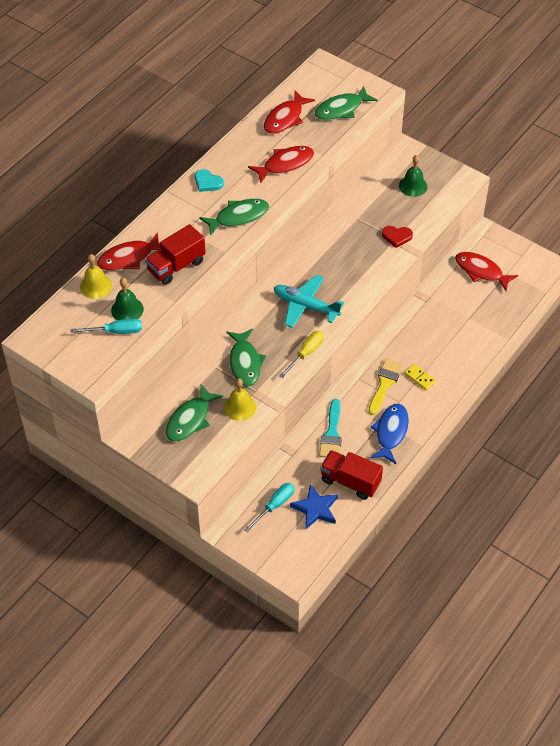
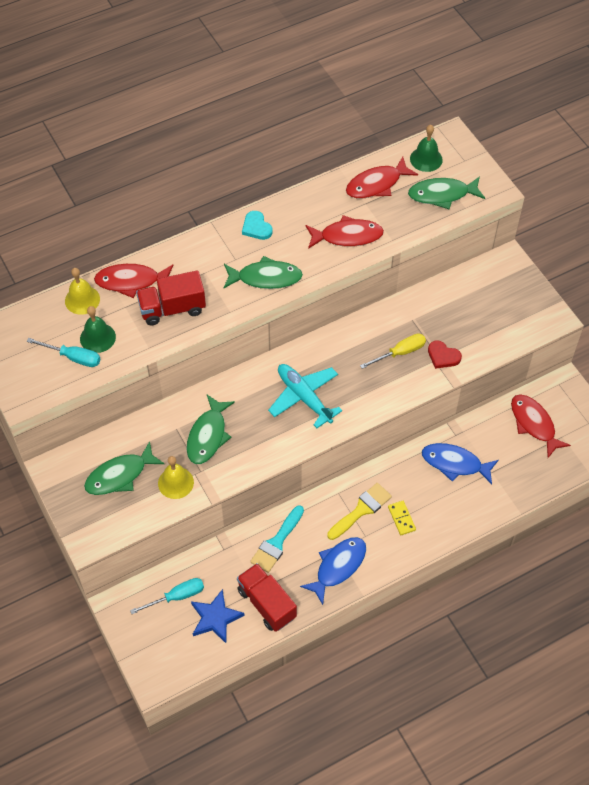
camera: 25 degrees right, 5 degrees up
(306, 353) = (275, 450): yellow screwdriver -> yellow screwdriver (400, 353)
(413, 186) = (492, 305): green bell -> green bell (426, 159)
(437, 322) = (455, 463): none -> blue fish

